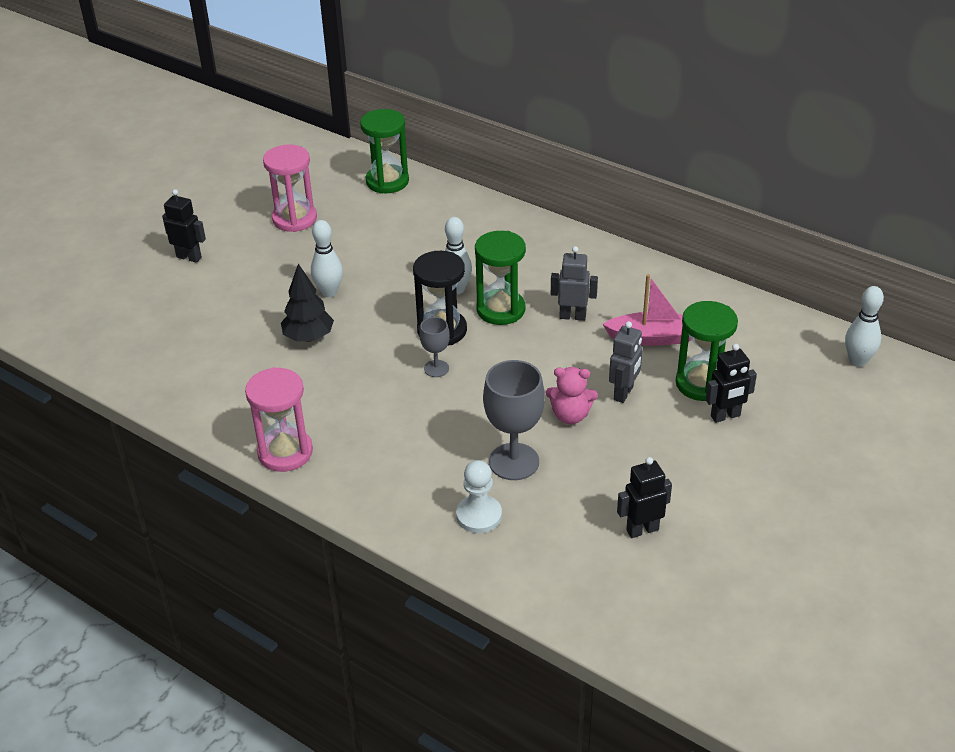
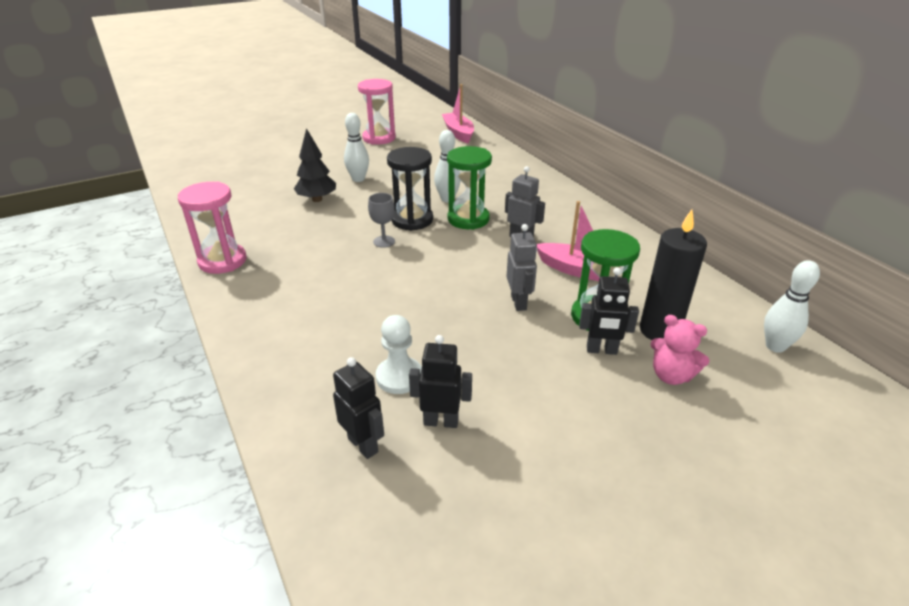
camera: 25 degrees right, 5 degrees down
(189, 257) = (294, 142): black robot -> black robot (363, 445)
(387, 181) = (458, 133): green hourglass -> pink boat
(479, 515) = (310, 354): white pawn -> white pawn (399, 377)
(514, 462) = (379, 323): grey goblet -> none
(570, 415) = (458, 304): pink teddy bear -> pink teddy bear (671, 375)
(624, 393) = (519, 302): grey robot -> grey robot turned 60 degrees counterclockwise
(761, 379) = (659, 330): none -> black candle

